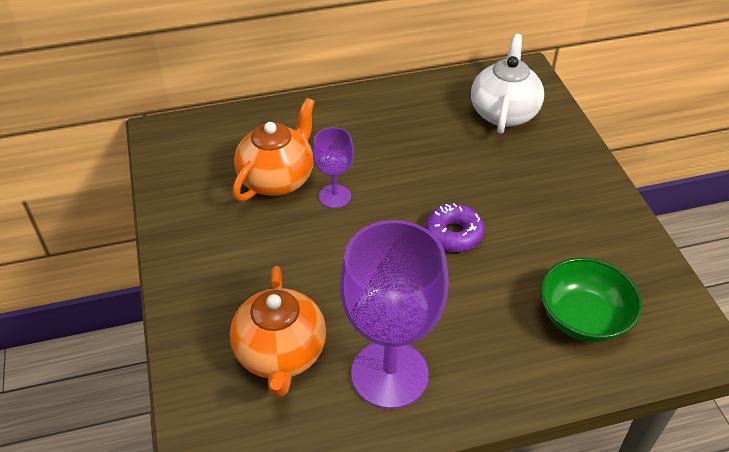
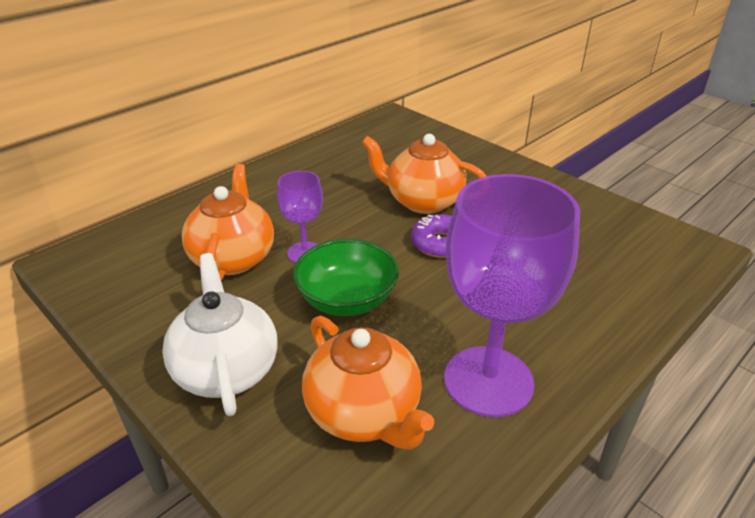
camera: 30 degrees left, 10 degrees down
(474, 183) = (423, 201): none -> orange teapot
(504, 112) = (401, 147): white teapot -> white teapot (226, 369)
(583, 317) = (600, 265): green bowl -> green bowl (347, 299)

